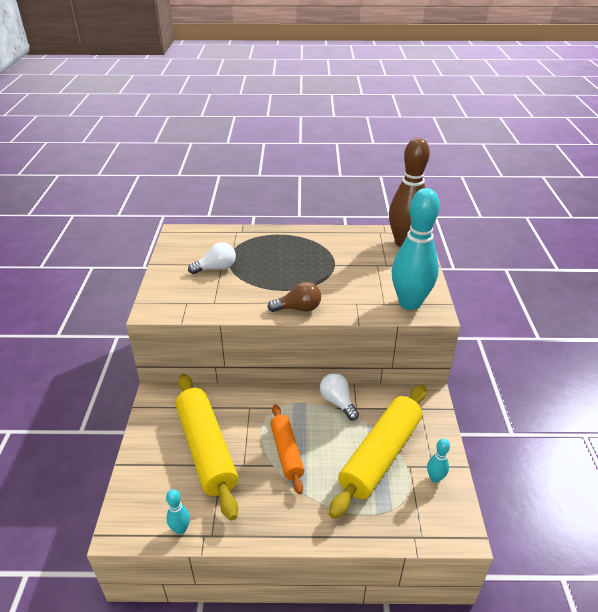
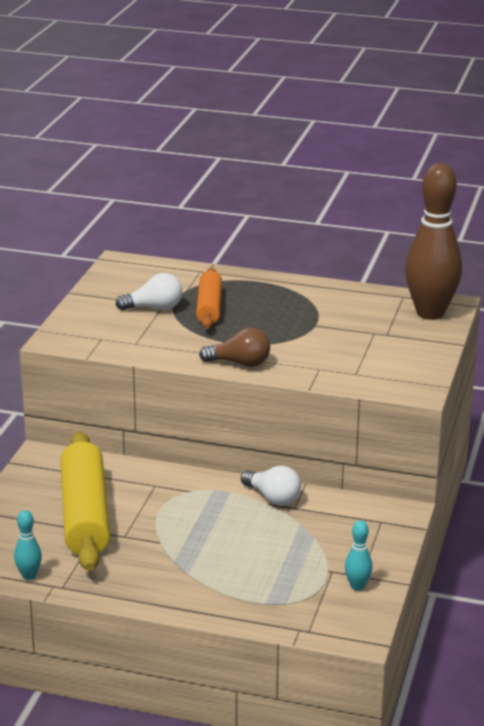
camera: 15 degrees right, 10 degrees down
(286, 452) = (182, 533): orange rolling pin -> orange rolling pin (209, 307)
(338, 402) = (273, 498): white light bulb -> white light bulb turned 150 degrees clockwise
(381, 455) = (300, 555): yellow rolling pin -> none
(409, 303) = (390, 378): turquoise bowling pin -> none

